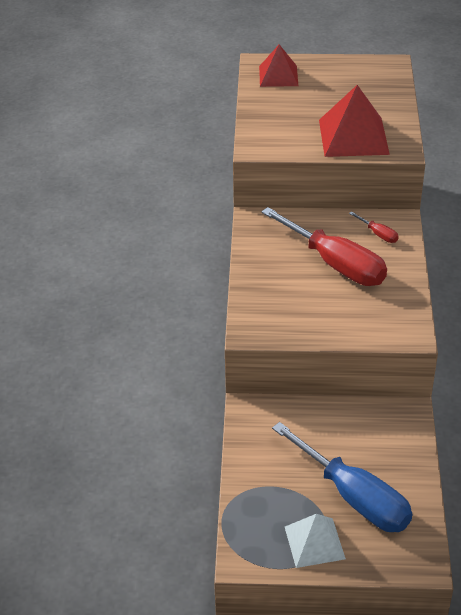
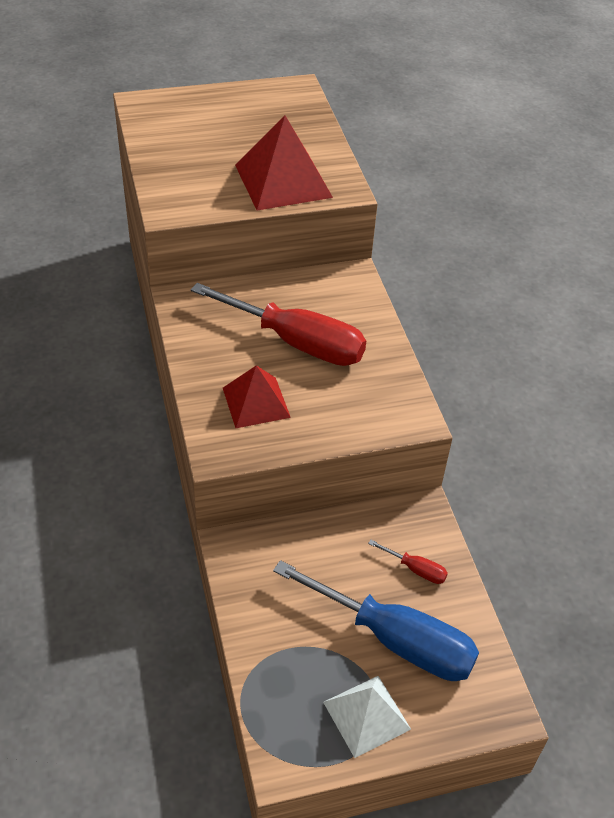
camera: 20 degrees left, 5 degrees up
(278, 76) = (168, 115): red pyramid -> red pyramid (256, 402)
(378, 234) = (335, 296): red screwdriver -> red screwdriver (415, 569)

